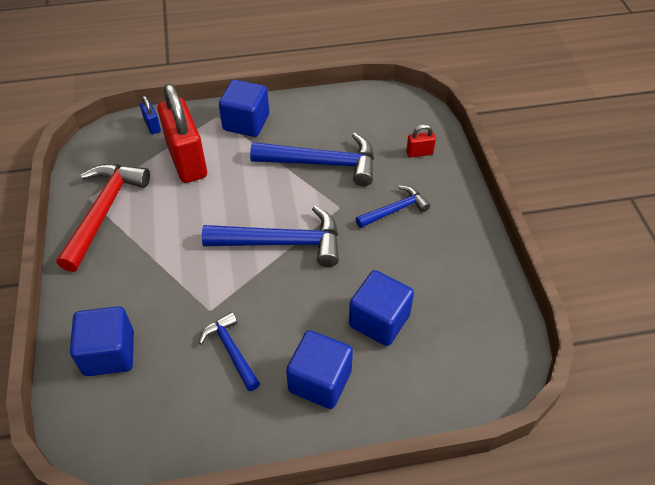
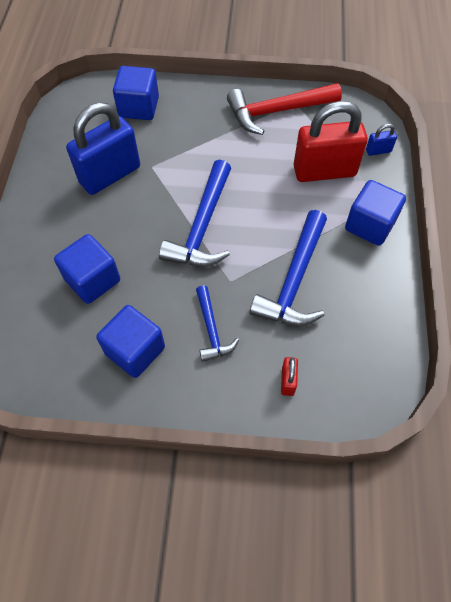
camera: 105 degrees right, 10 degrees up
(104, 211) = (277, 111): red hammer -> red hammer turned 135 degrees clockwise
(231, 350) = (110, 175): blue hammer -> blue padlock
(320, 381) = (58, 225): blue cube -> blue cube (135, 350)

